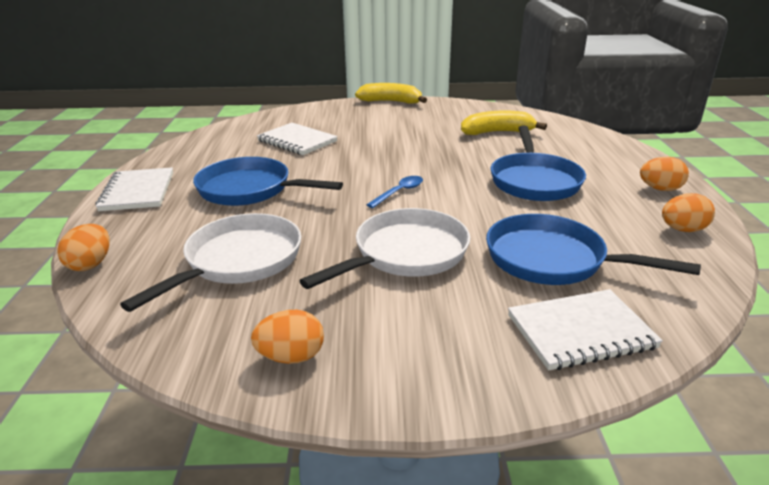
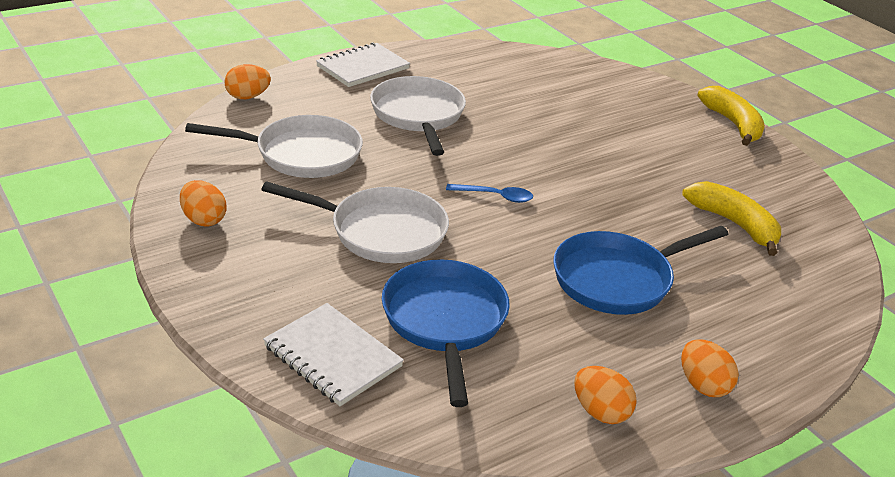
camera: 55 degrees right, 5 degrees up
(250, 189) = (418, 116): blue pan -> white pan
(297, 141) = (545, 103): white notebook -> none

